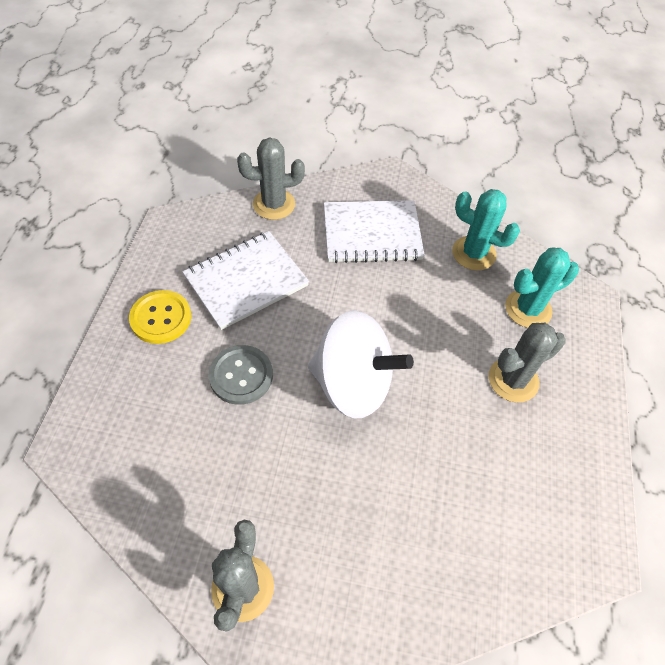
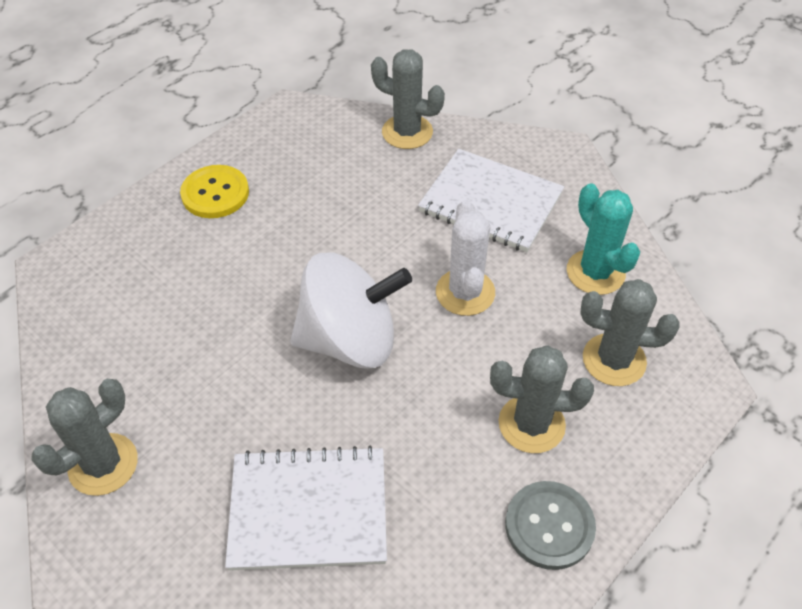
camera: 35 degrees right, 5 degrees down
(241, 375) = (247, 279): grey button -> grey button (549, 526)
(246, 281) = (320, 194): white notebook -> white notebook (308, 510)
(353, 384) = (350, 340): white spinning top -> white spinning top turned 60 degrees counterclockwise
(404, 308) = (465, 292): none -> white cactus
(528, 309) = (614, 360): turquoise cactus -> grey cactus

